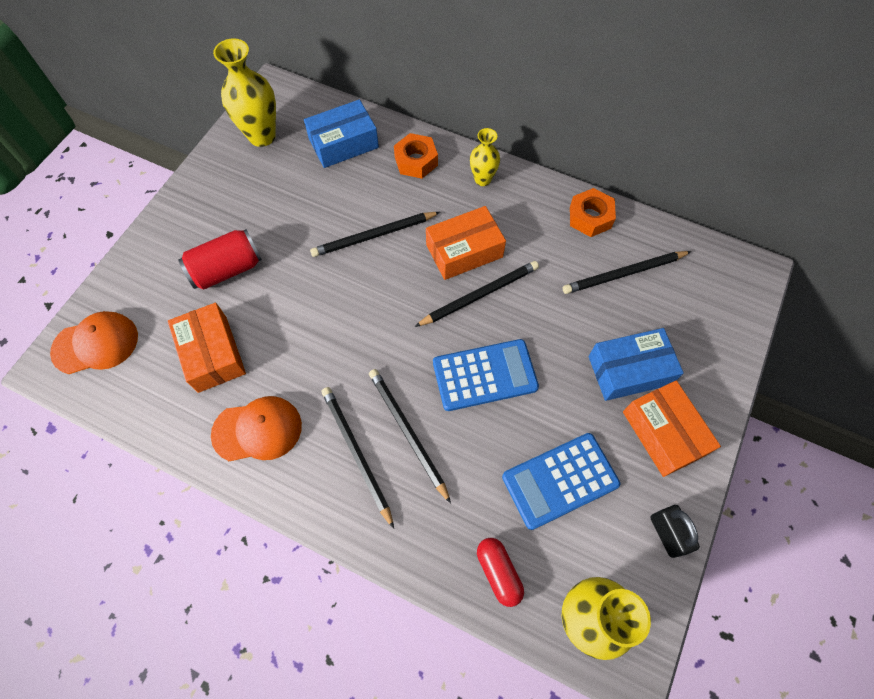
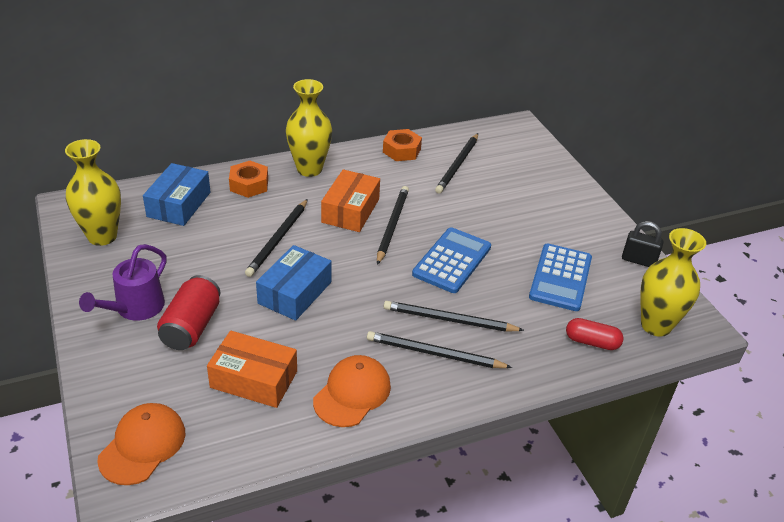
camera: 50 degrees left, 25 degrees down
(212, 222) = (135, 309): none -> purple watering can
(482, 179) = (309, 169): yellow vase -> yellow vase, size x1.71
(629, 370) = (522, 205): blue box -> blue box (295, 293)
(663, 433) = (577, 220): orange box -> none

